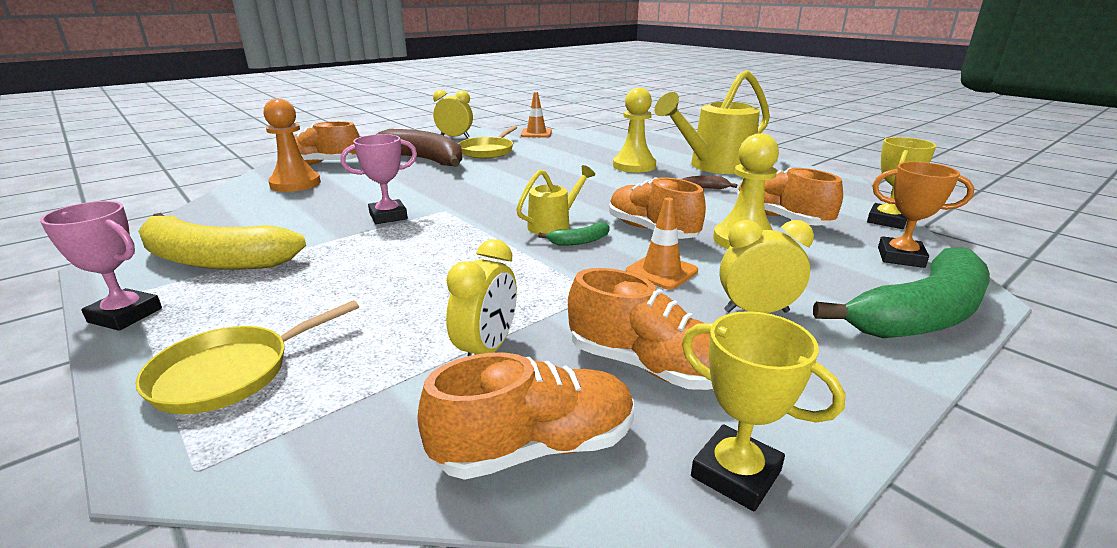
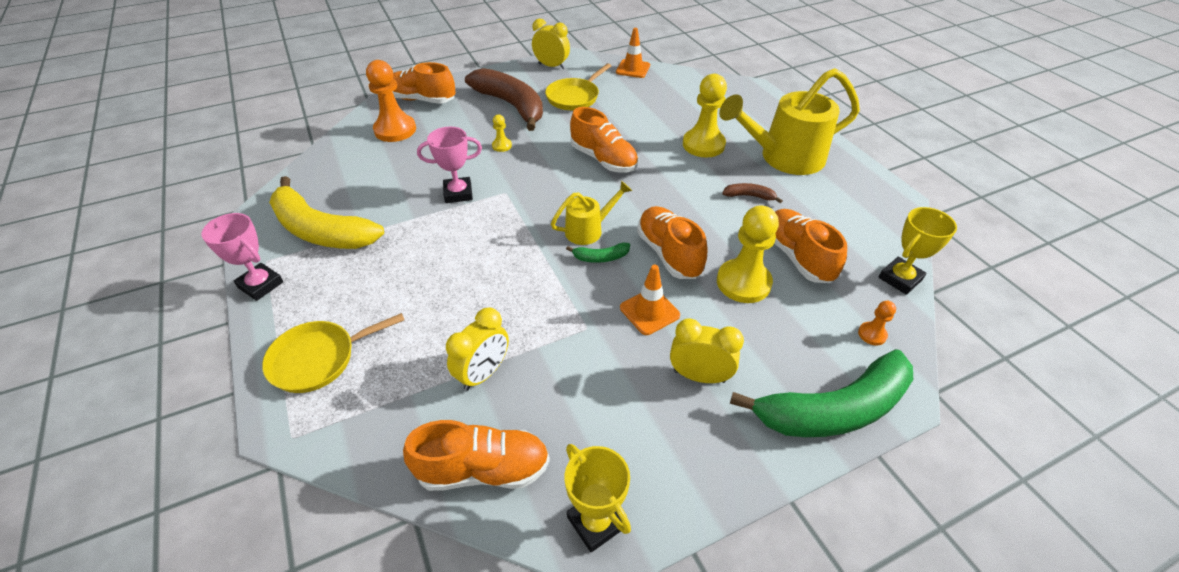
camera: 15 degrees right, 20 degrees up
(425, 183) = (502, 146): none -> yellow pawn
(647, 366) = (586, 416): orange shoe -> orange shoe (603, 159)
(900, 257) = (872, 334): orange trophy -> orange pawn

